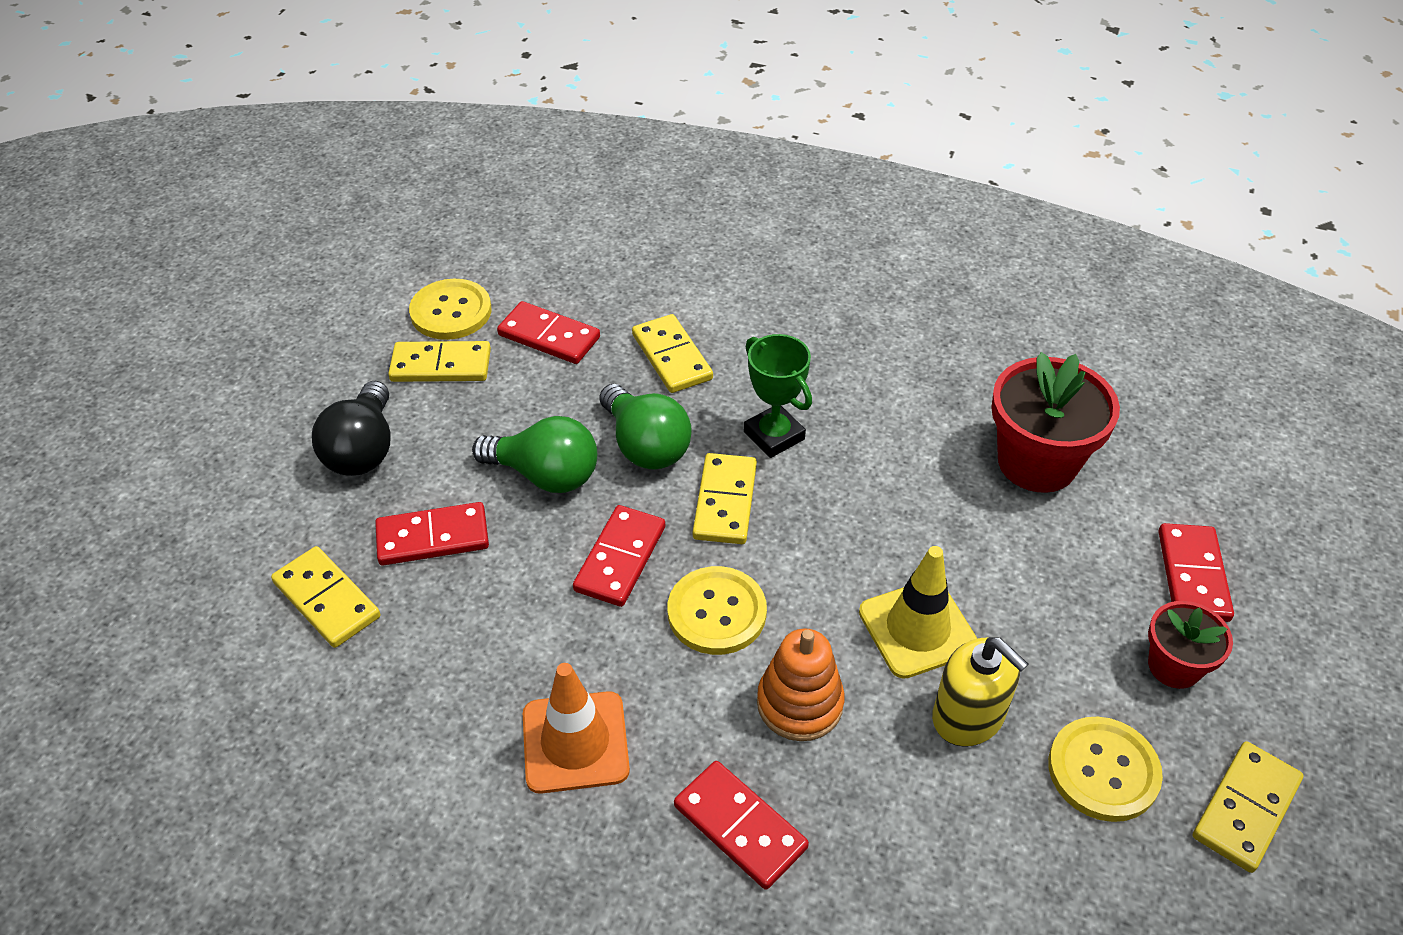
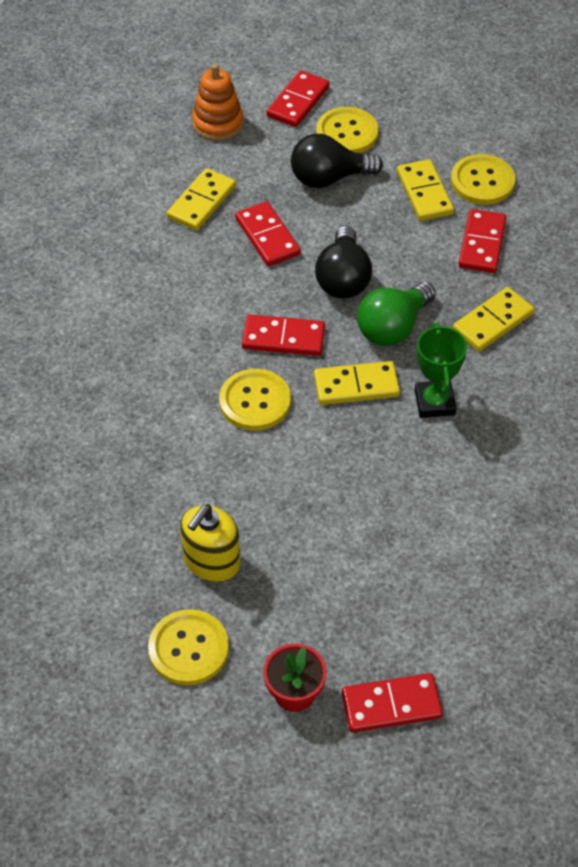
camera: 75 degrees right, 5 degrees up
(292, 413) = (347, 133): none -> yellow button
(545, 475) = (343, 279): green light bulb -> black light bulb
(575, 742) = (133, 351): orange traffic cone -> none
(740, 826) = (95, 447): red domino -> red domino (298, 102)
(774, 436) = (434, 402): green trophy -> green trophy turned 45 degrees counterclockwise
(799, 703) = (194, 462): orange stacking toy -> orange stacking toy (217, 123)
(917, 629) = (278, 521): yellow traffic cone -> none
(1037, 462) = (476, 584): red flower pot -> none
(1246, 809) = (180, 743): yellow domino -> none

